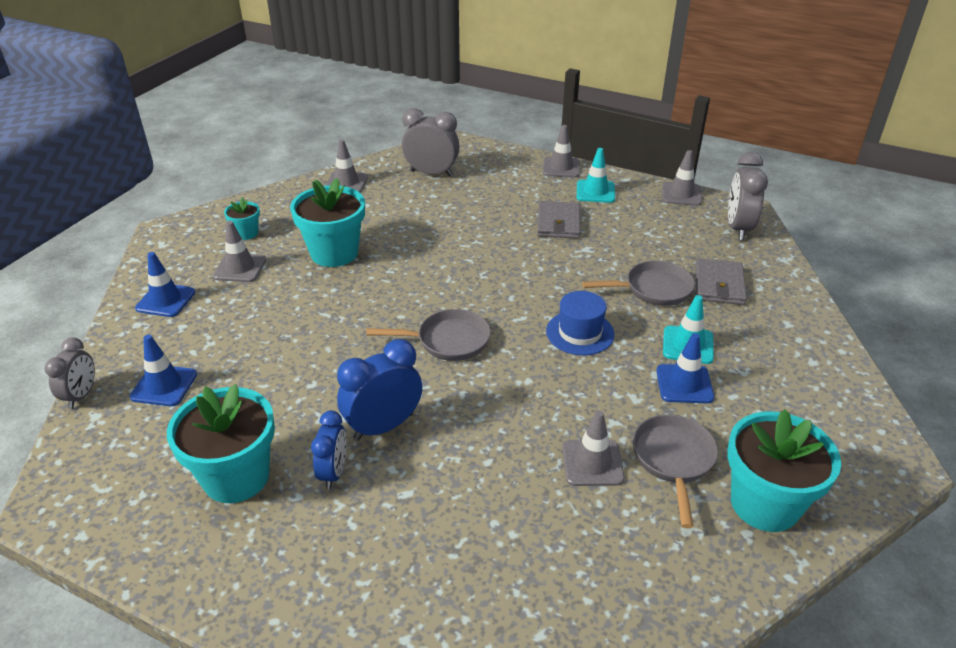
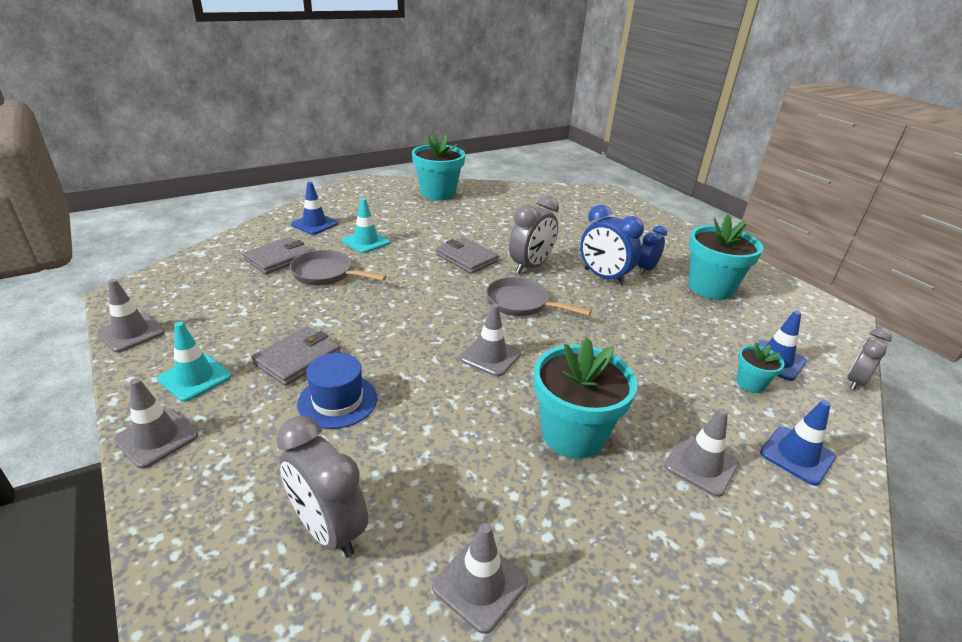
camera: 150 degrees left, 5 degrees down
(246, 233) = (687, 532): turquoise flower pot -> turquoise flower pot (750, 383)
(383, 426) = (604, 277): blue clock -> blue clock turned 45 degrees clockwise
(560, 376) = (466, 258): none -> grey wallet
(580, 333) = (421, 272): blue hat -> blue hat (337, 401)
(592, 463) = (497, 226): grey traffic cone -> grey traffic cone (490, 356)
(673, 460) = (455, 214): grey pan -> none
(684, 384) = (401, 230): blue traffic cone -> blue traffic cone (314, 224)
(738, 228) = (171, 283): grey clock -> grey clock (530, 266)

